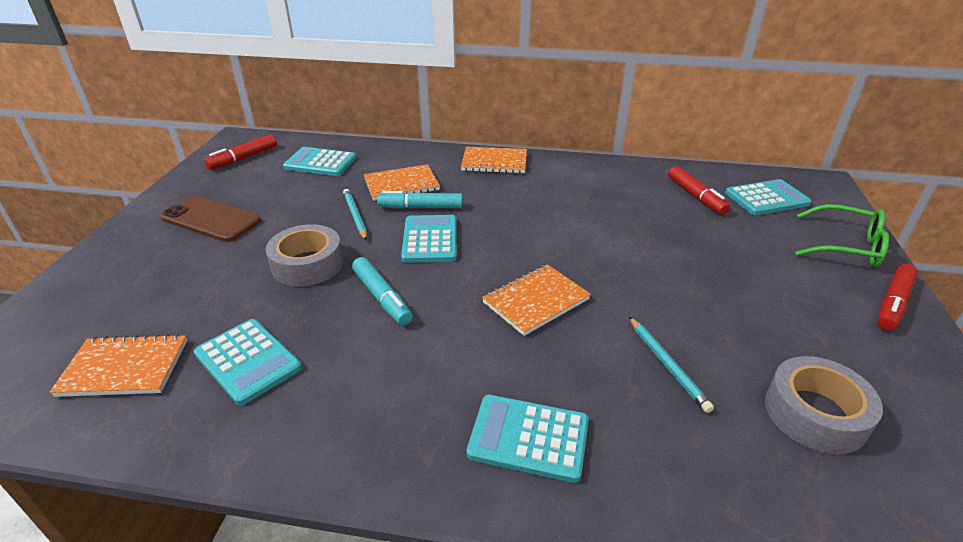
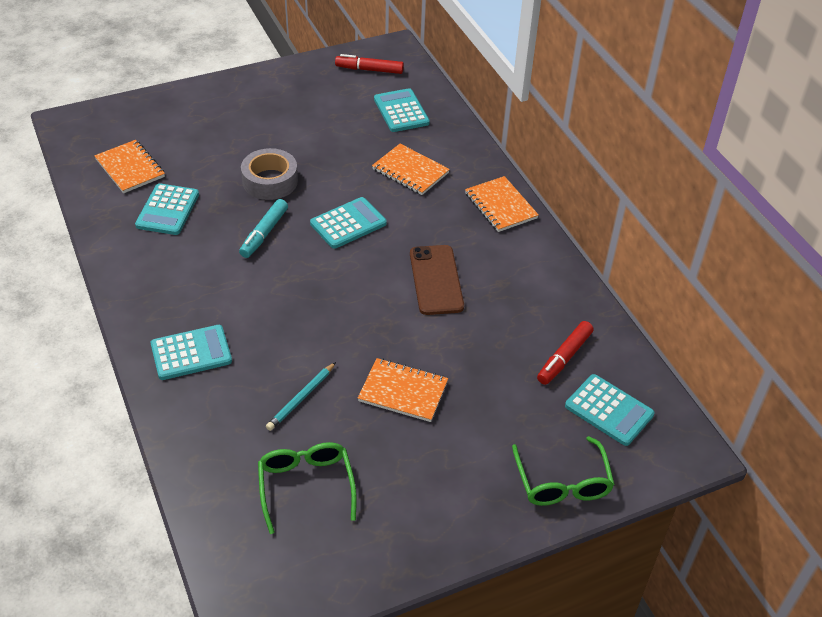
camera: 55 degrees right, 10 degrees up
(211, 219) = (280, 108): brown phone -> brown phone (436, 280)
(355, 216) = (344, 171): turquoise pencil -> none
(420, 207) = (386, 198): turquoise marker -> none
(528, 438) = (191, 353): turquoise calculator -> turquoise calculator turned 90 degrees clockwise
(536, 301) = (319, 309): orange notebook -> orange notebook (403, 392)
(815, 414) = (306, 486): grey tape -> green glasses
(893, 303) = (486, 523): red marker -> none

